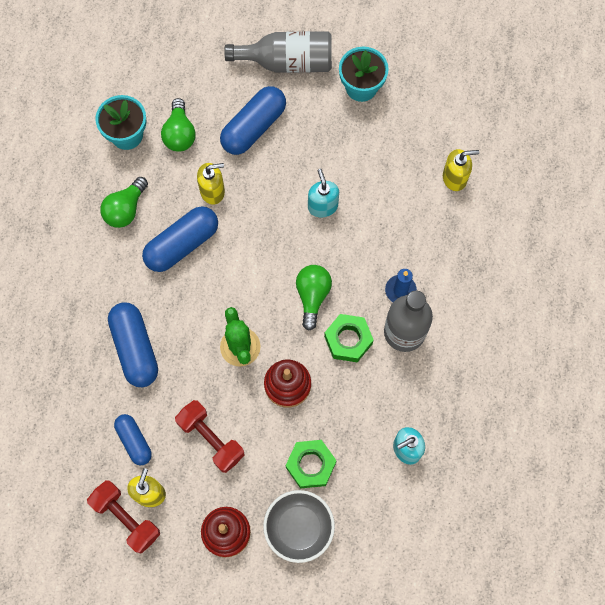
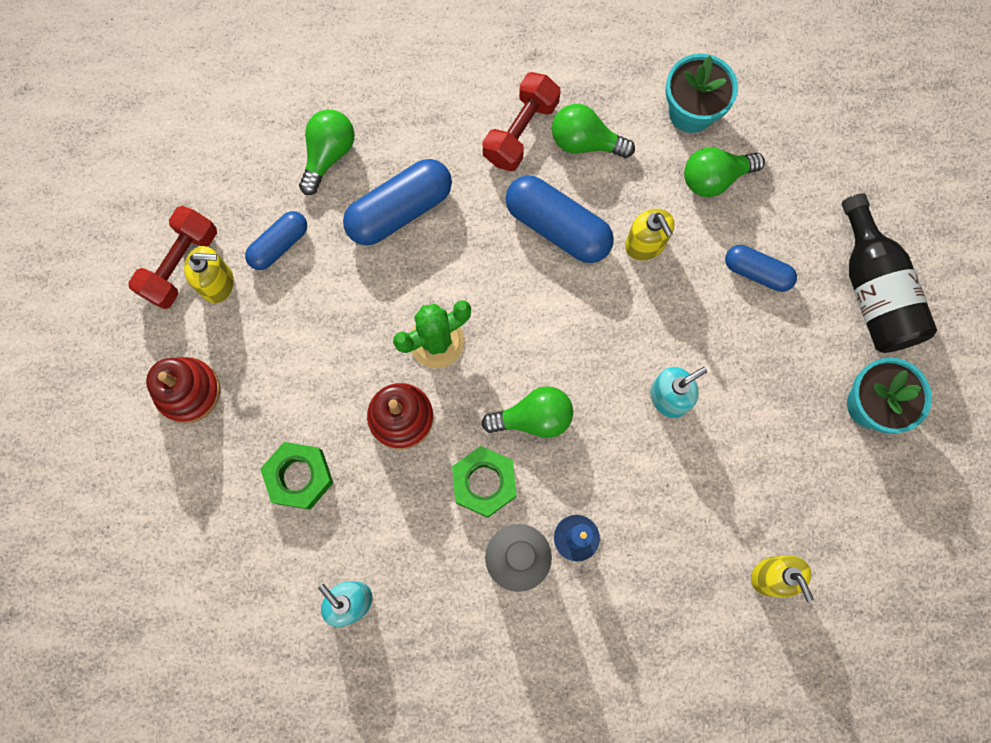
camera: 75 degrees right, 5 degrees up
(75, 389) = (328, 155): none -> green light bulb
(211, 439) = (304, 339): red dumbbell -> red dumbbell (521, 131)
(254, 127) = (757, 272): blue capsule -> blue capsule, size x0.61
(287, 62) = (873, 291): grey bottle -> black bottle
(299, 528) = (213, 483): grey bowl -> none

